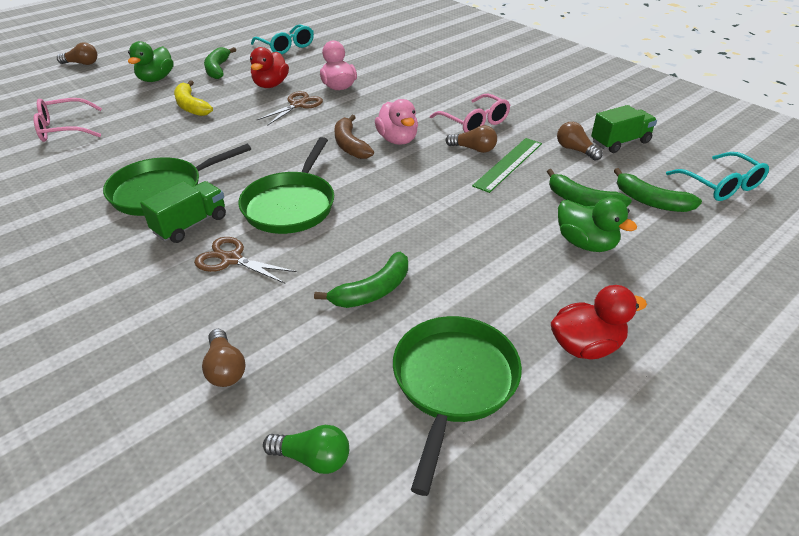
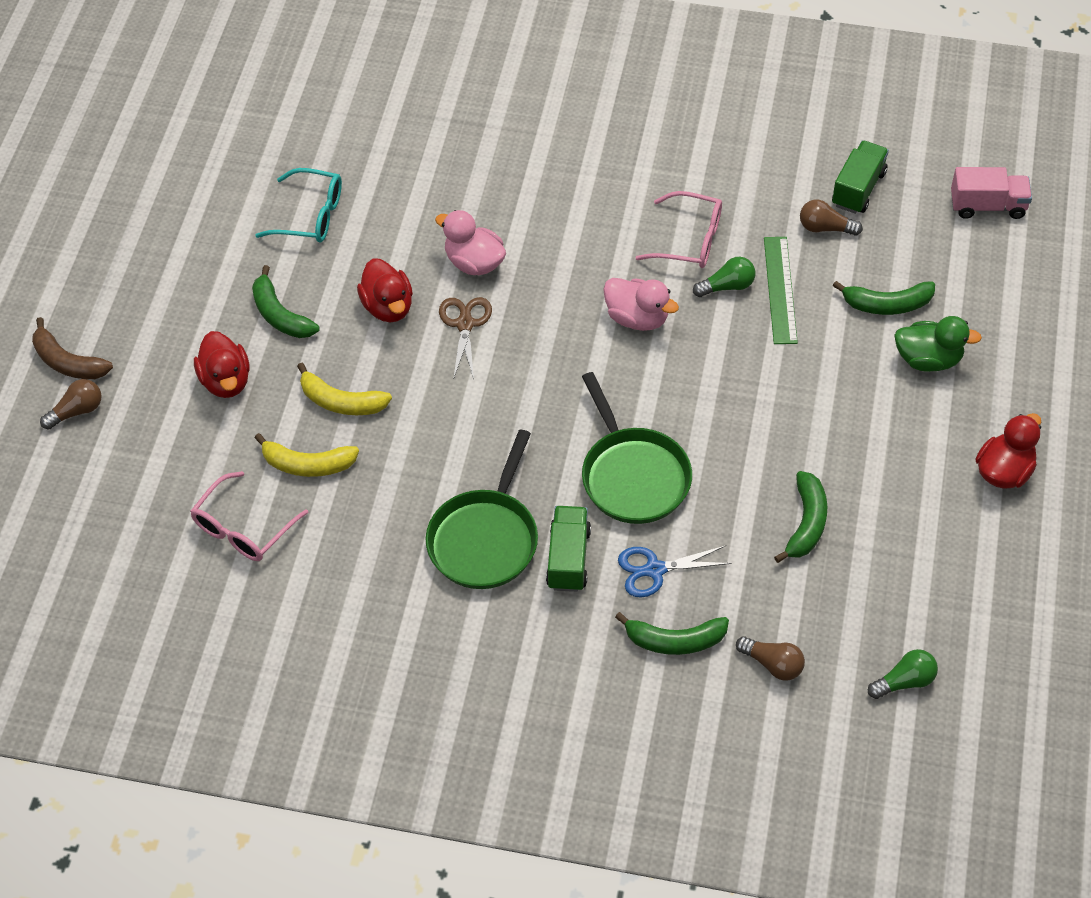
camera: 35 degrees left, 15 degrees up
(135, 120) = (307, 464): none -> yellow banana
(156, 79) = (226, 381): green duck -> red duck
(231, 259) = (655, 570): brown scissors -> blue scissors
(350, 145) = (597, 356): brown banana -> brown banana (68, 362)
(453, 383) = (941, 565): green pan -> none
(473, 149) = (727, 286): brown light bulb -> green light bulb
(650, 201) = (943, 267): green banana -> green banana (674, 640)
(720, 185) = (987, 206): turquoise glasses -> pink truck

